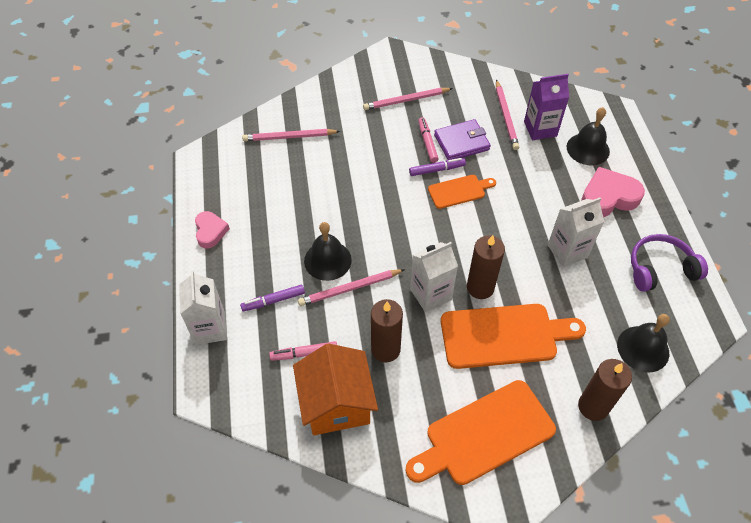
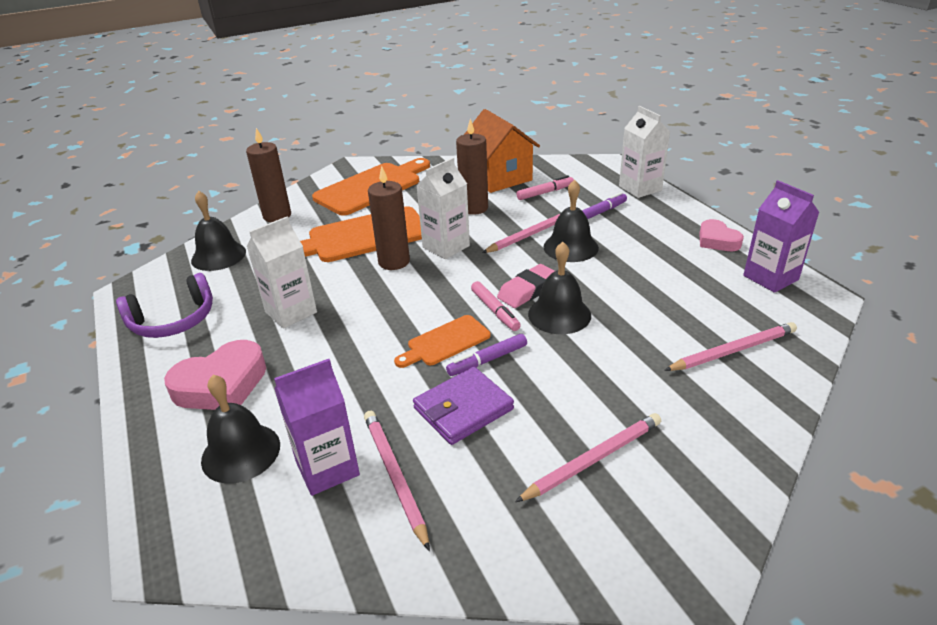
camera: 165 degrees right, 20 degrees down
(211, 183) = (770, 278): none -> purple carton
(374, 193) = (559, 314): none -> black bell
(385, 221) = (528, 290): none -> pink eraser
(427, 142) = (519, 395): pink marker -> pink marker (495, 311)

